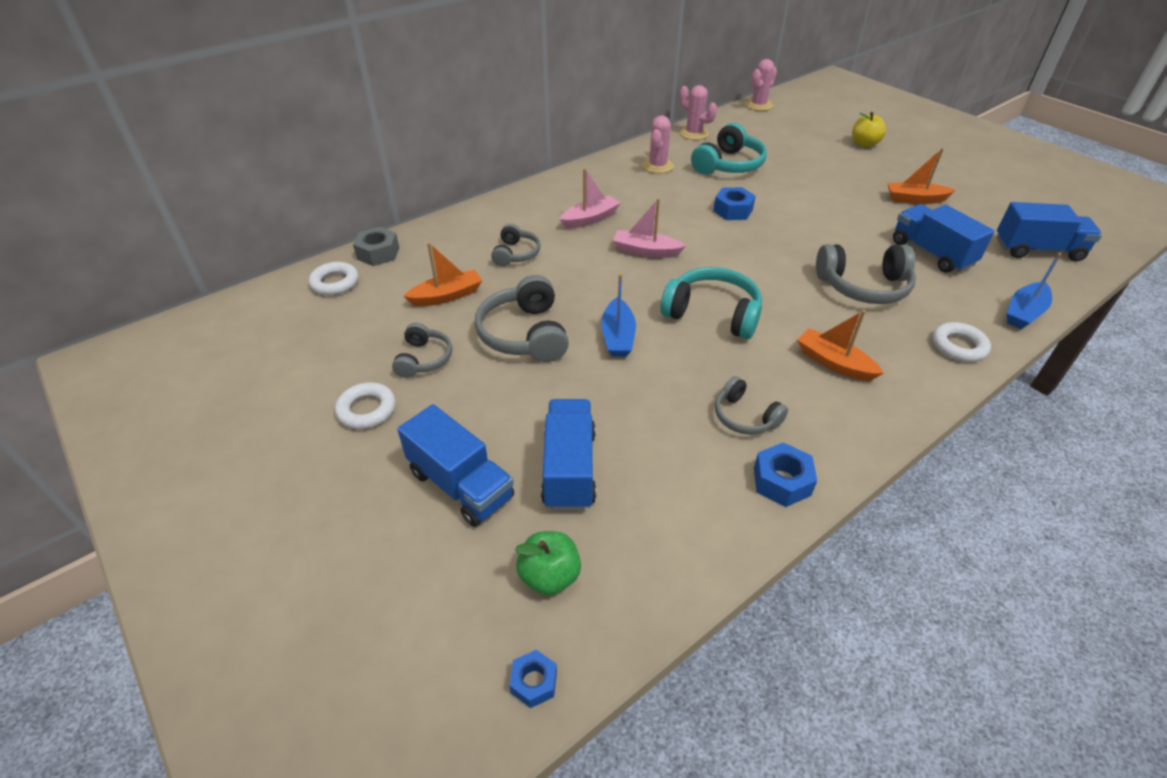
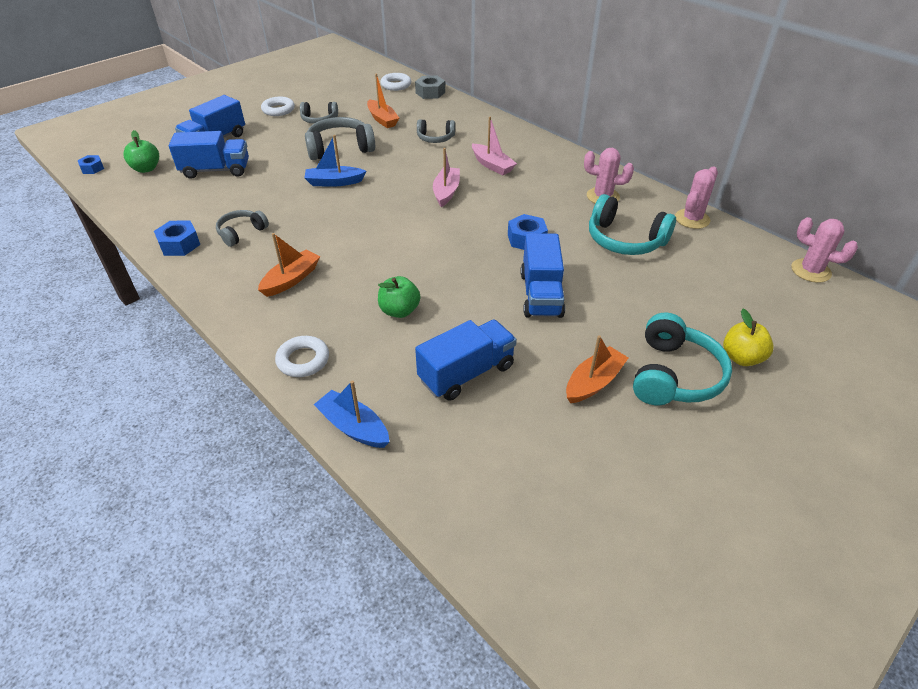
camera: 85 degrees right, 0 degrees up
(712, 314) = (359, 222): turquoise headphones -> turquoise headphones (674, 375)
(863, 286) = (399, 311): grey headphones -> green apple
(915, 199) = (593, 382): orange boat -> orange boat turned 45 degrees clockwise
(1037, 250) = (488, 482): blue truck -> blue truck (541, 294)

